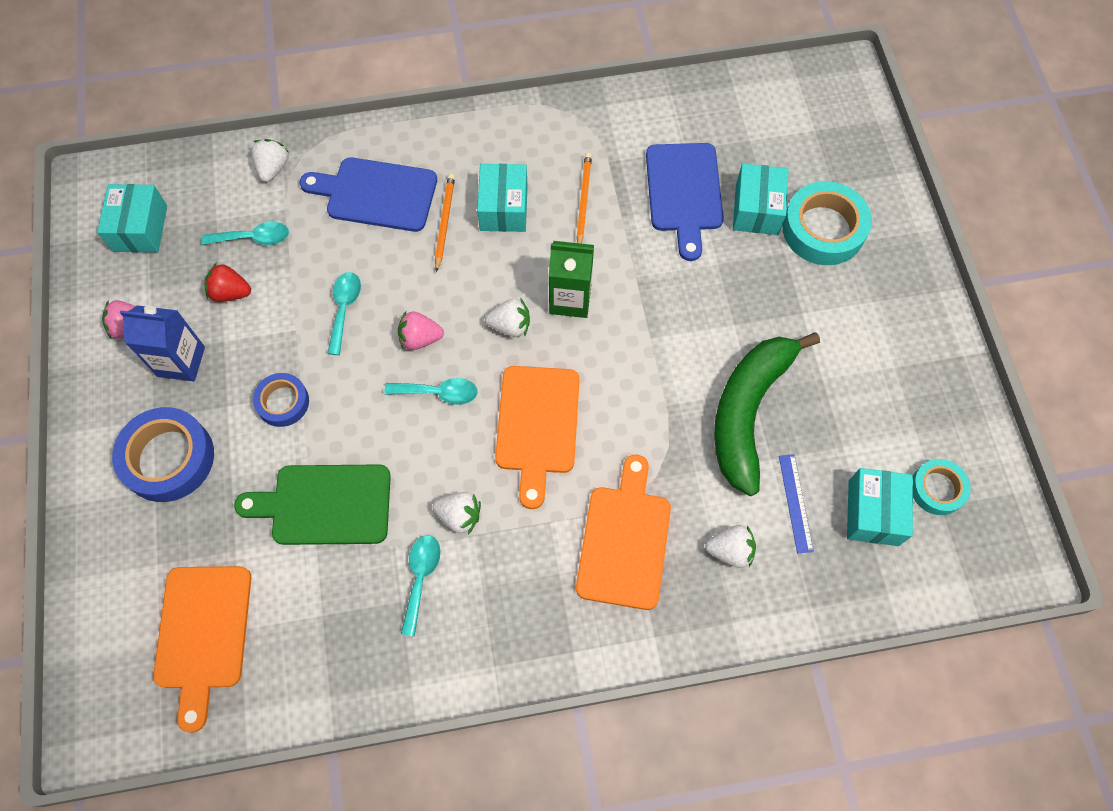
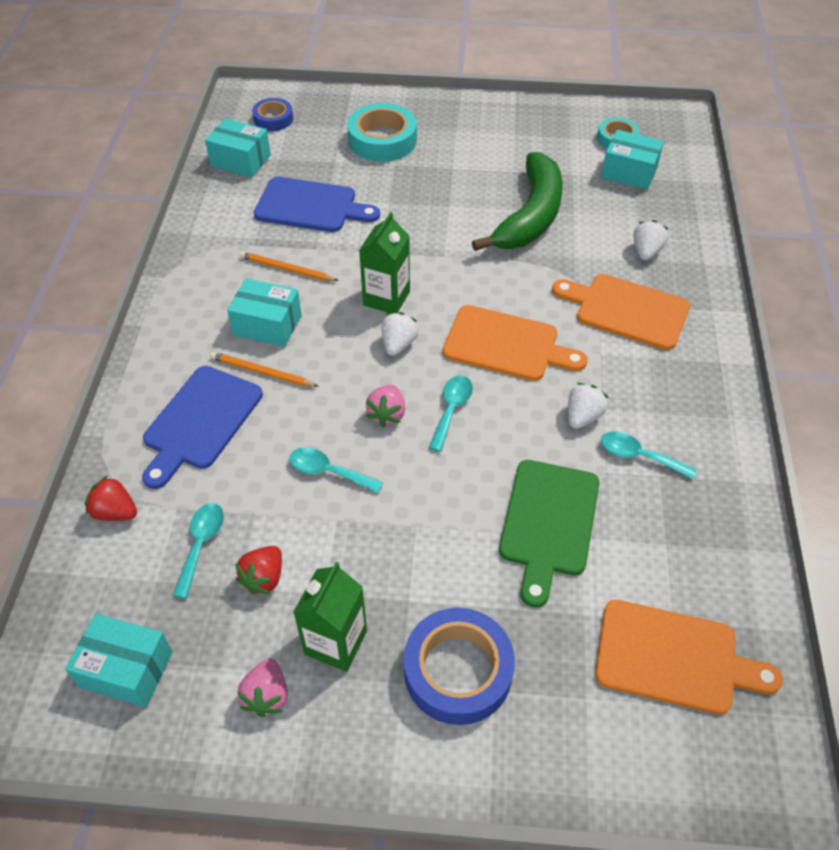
camera: 75 degrees left, 15 degrees down
(181, 361) = (336, 642): blue carton -> green carton
(273, 168) = (115, 512): white strawberry -> red strawberry
(283, 402) = (421, 544): blue tape -> blue tape (273, 119)
(748, 412) = (530, 216): green banana -> green banana turned 105 degrees counterclockwise
(756, 209) = (347, 170): turquoise box -> turquoise box (240, 160)
(795, 503) = (613, 208): blue ruler -> none

